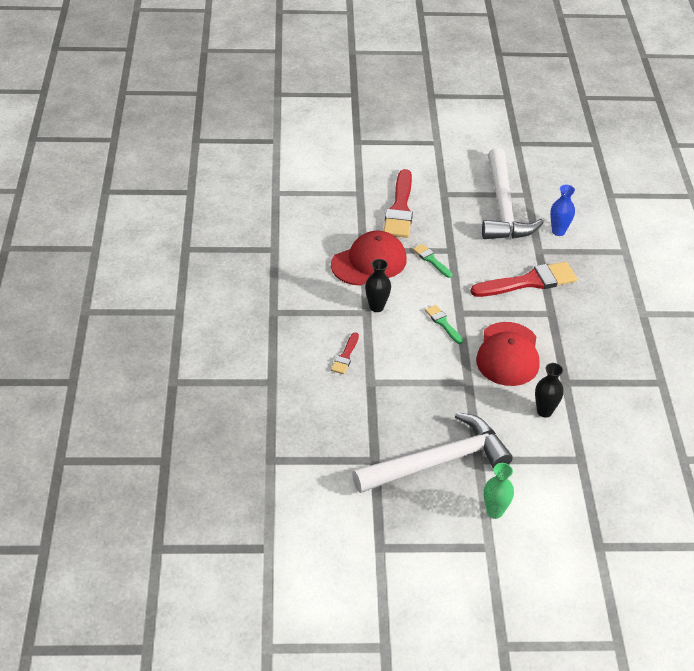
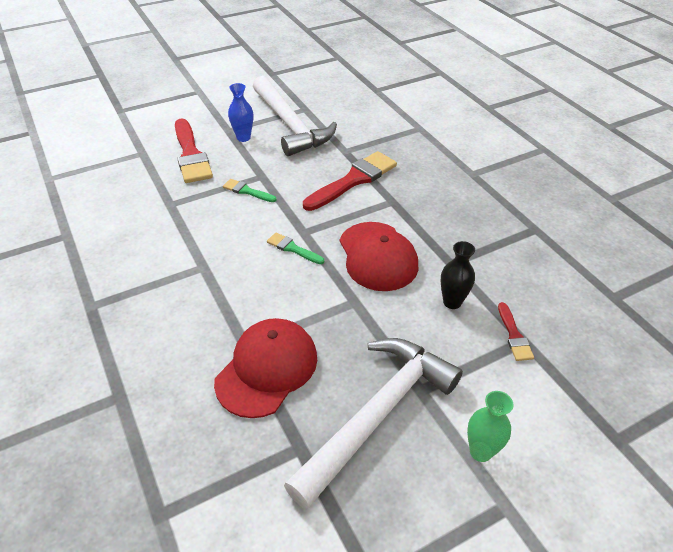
camera: 25 degrees left, 0 degrees up
(345, 356) = (201, 326): red brush -> red brush (514, 335)
(369, 262) = (182, 214): red cap -> red cap (267, 369)
(376, 307) = (212, 257): black vase -> none
(558, 231) = (352, 130): blue vase -> blue vase (243, 138)

